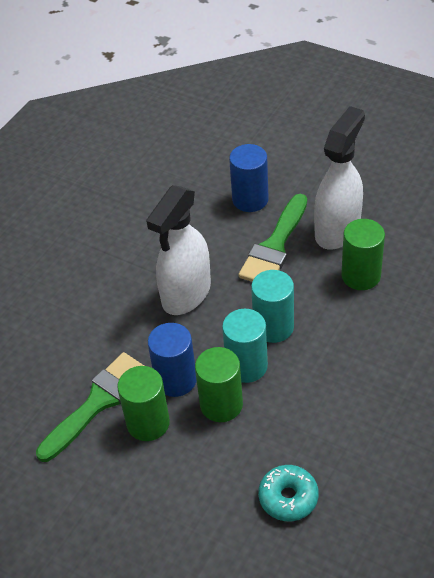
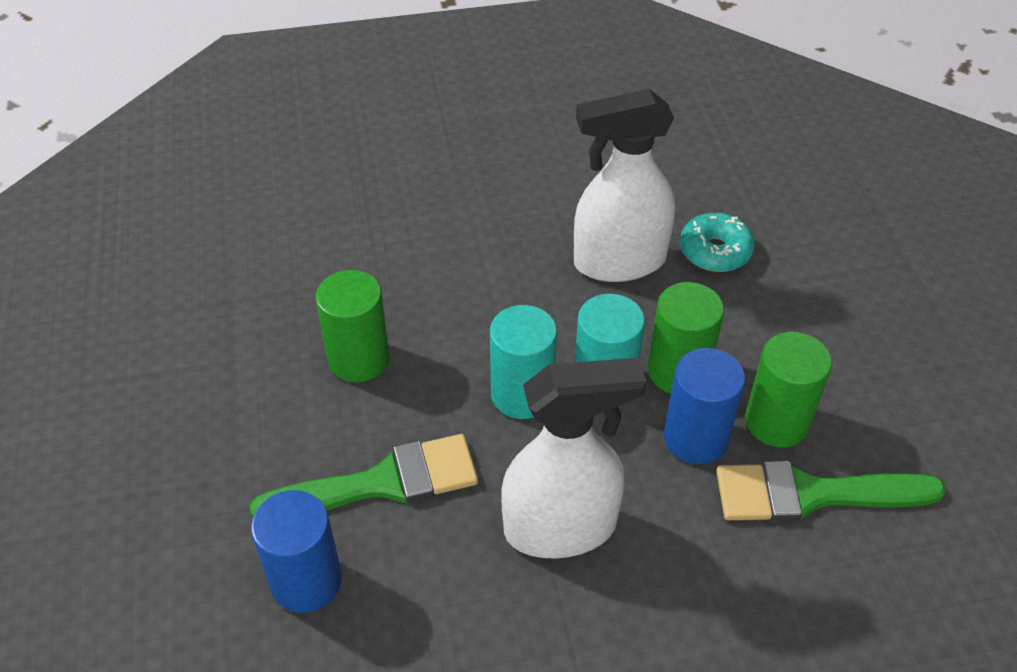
camera: 135 degrees left, 0 degrees up
(337, 229) = (290, 430): white spray bottle -> white spray bottle (618, 262)

